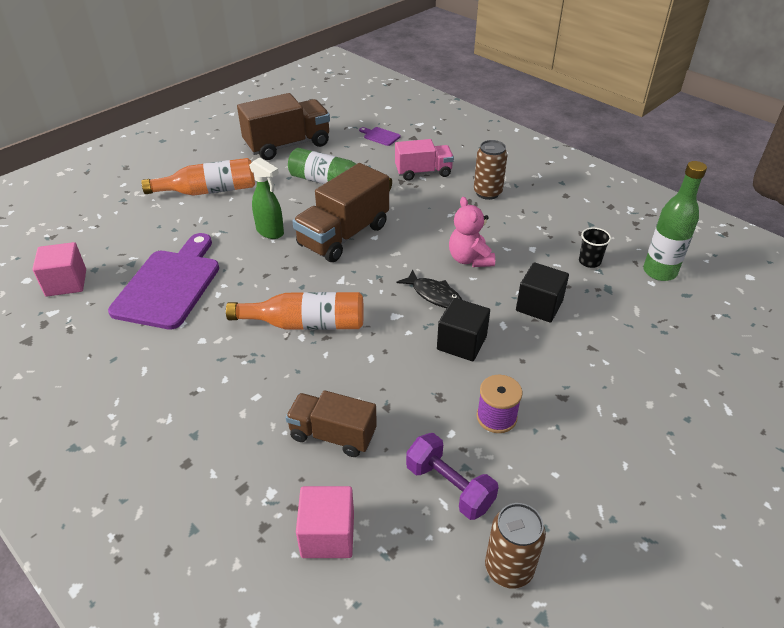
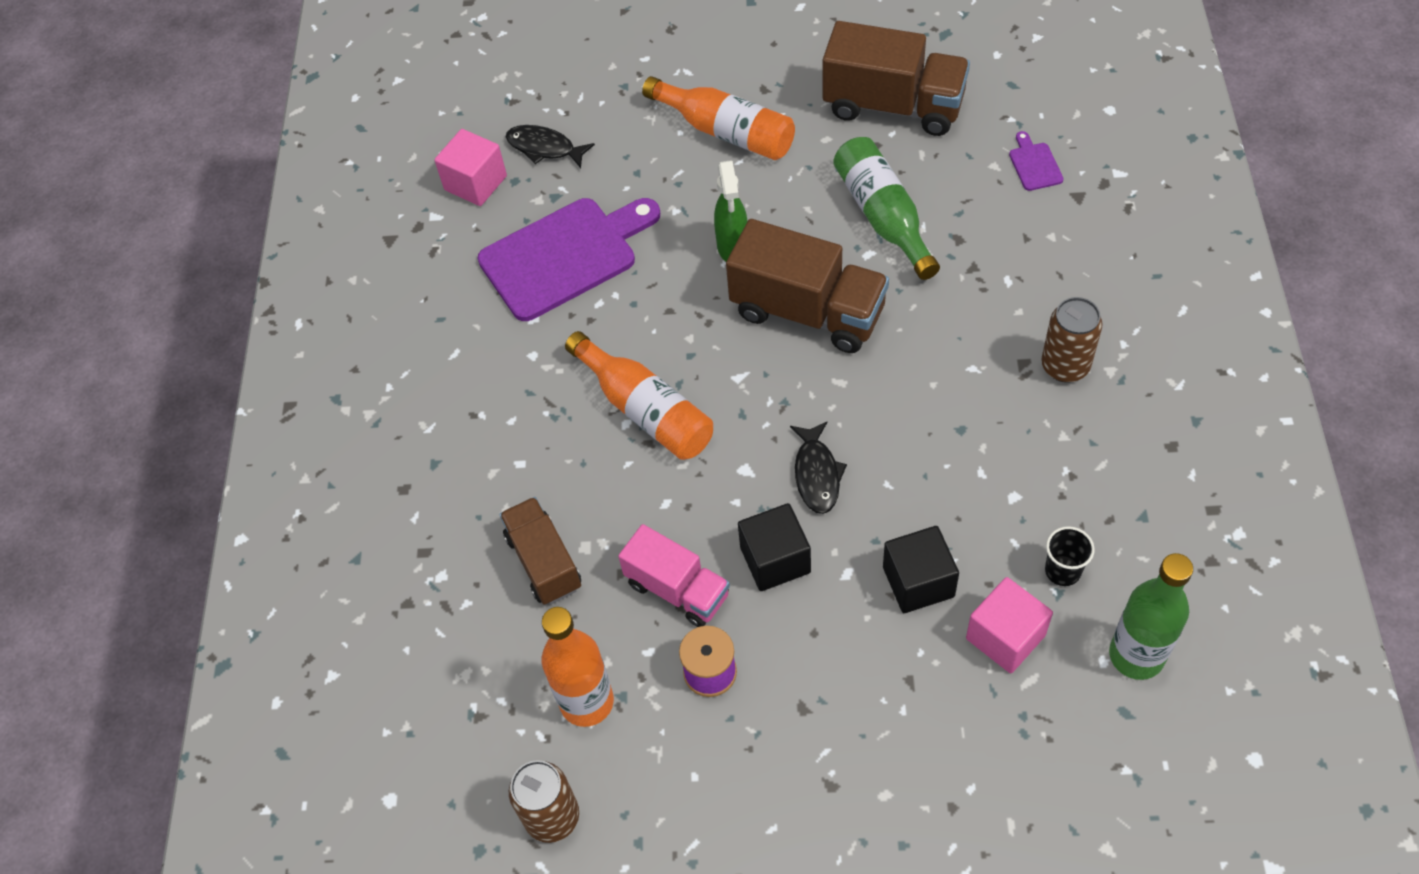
camera: 50 degrees right, 15 degrees up
(99, 246) = (544, 148): none -> black fish
(327, 535) = (446, 655): pink cube -> pink cube (1005, 637)
(343, 235) = (808, 311): brown truck -> brown truck turned 150 degrees counterclockwise
(423, 172) = (1019, 271): pink truck -> pink truck (677, 589)
(449, 487) = (587, 702): purple dumbbell -> orange bottle
(469, 259) = (916, 455): pink teddy bear -> none

